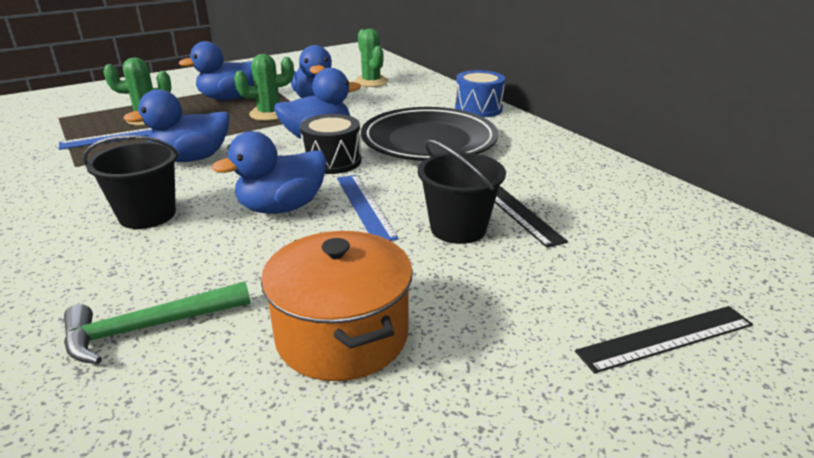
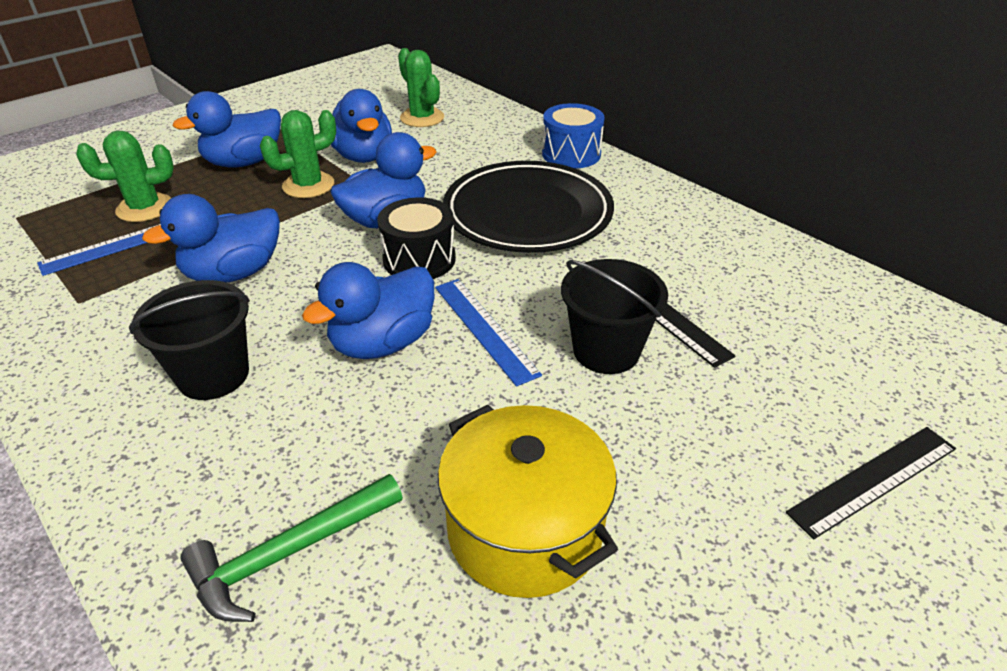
camera: 10 degrees left, 10 degrees up
(342, 335) = (525, 529): orange pot -> yellow pot

